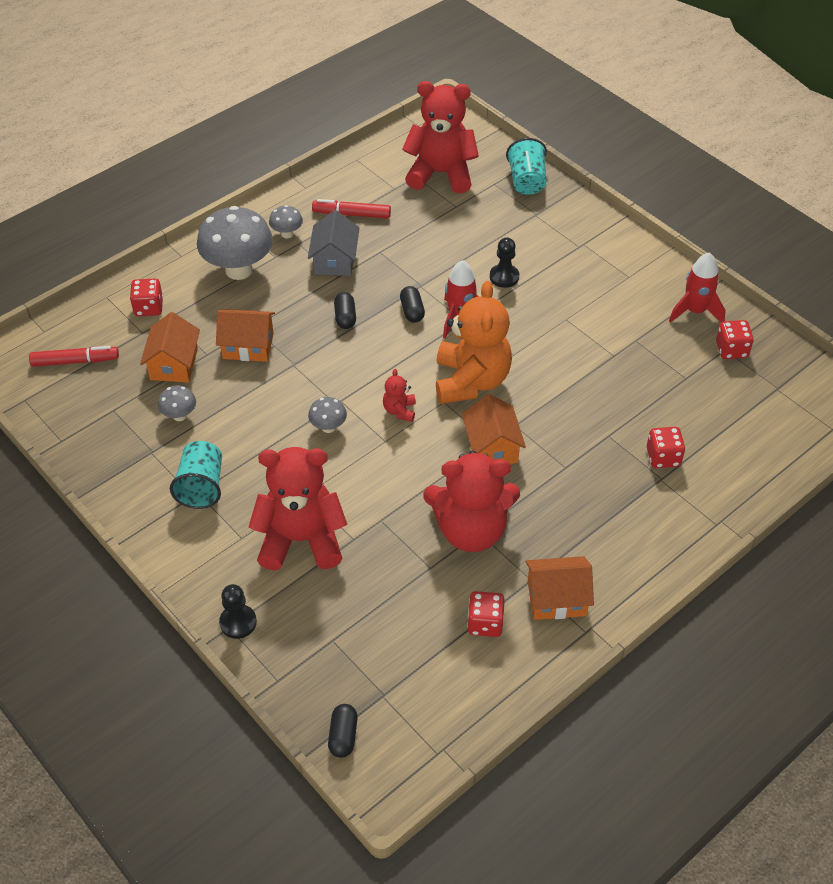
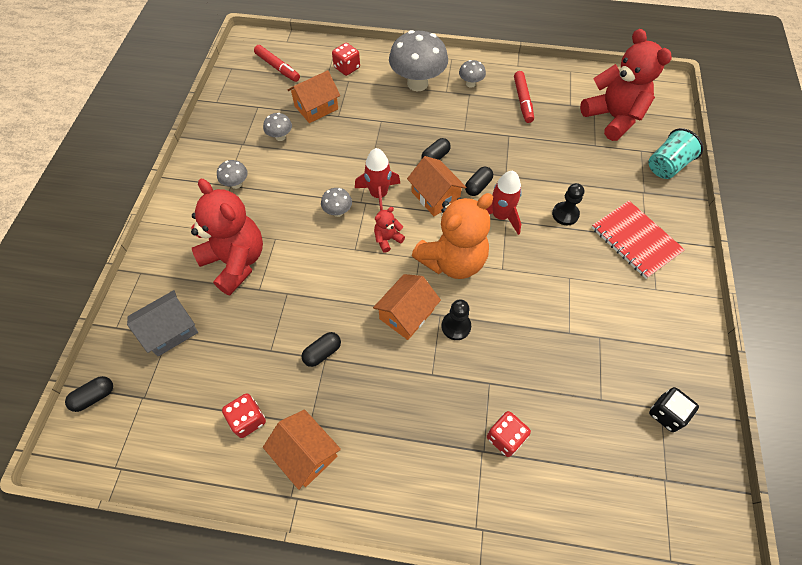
camera: 50 degrees right, 10 degrees up
(201, 486) = (236, 184): turquoise cup -> grey mushroom
(238, 622) = (147, 275): black pawn -> black pawn (456, 326)
(248, 346) = (363, 129): orange house -> orange house (435, 196)
(335, 260) = (476, 119): grey house -> grey house (170, 330)
(351, 214) = (523, 101): red marker -> red marker turned 150 degrees counterclockwise
(471, 530) = (322, 353): red teddy bear -> black capsule
(574, 254) = (635, 240): none -> red notebook
(695, 311) = (675, 358): red rocket -> red rocket (379, 195)
(731, 350) = (666, 414): red dice -> black dice

